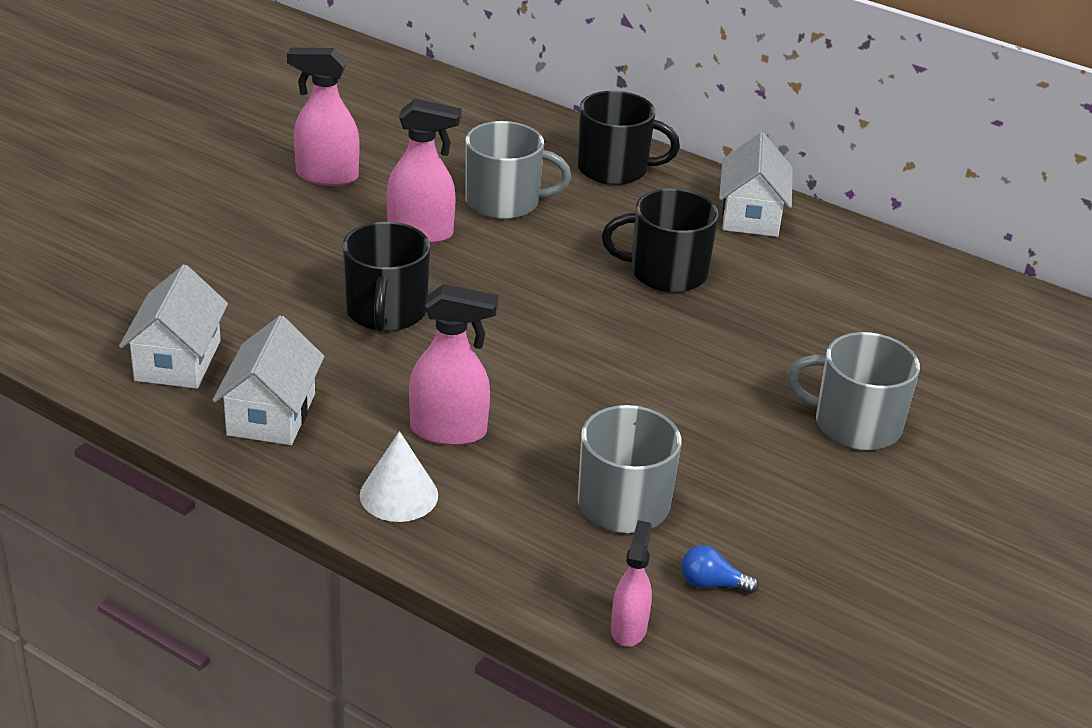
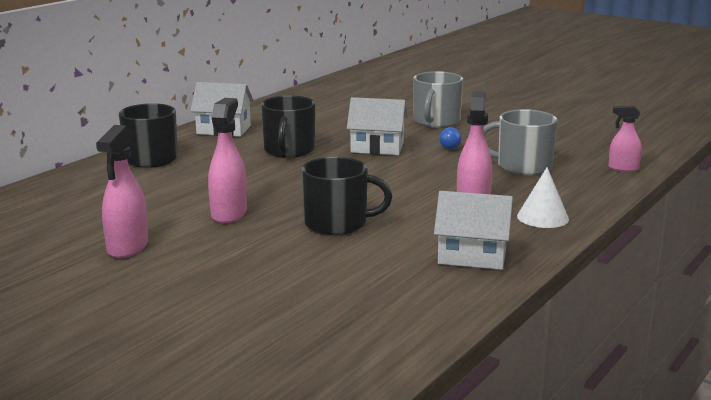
camera: 85 degrees left, 15 degrees down
(178, 360) = (412, 292): white house -> white house (377, 147)
(505, 202) = (189, 189): grey mug -> none
(712, 584) = (578, 152): blue light bulb -> blue light bulb (451, 146)

